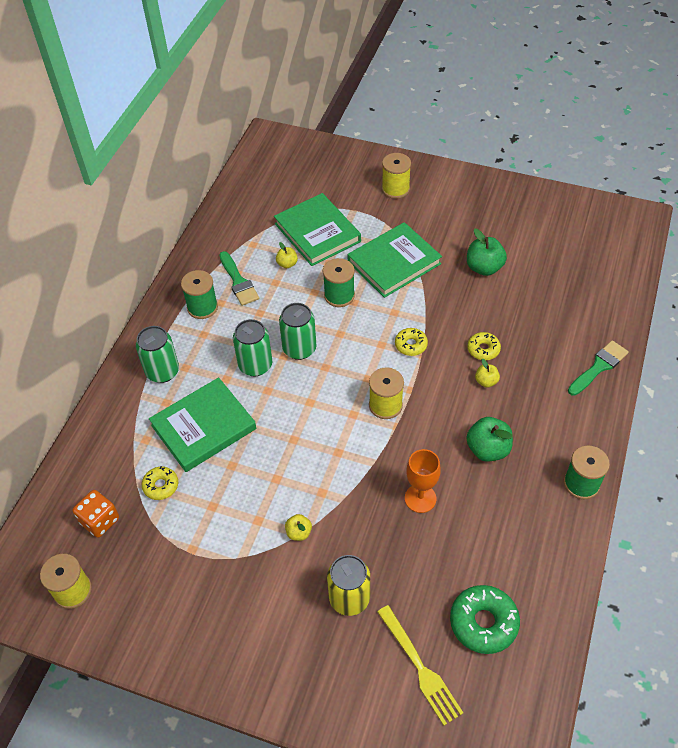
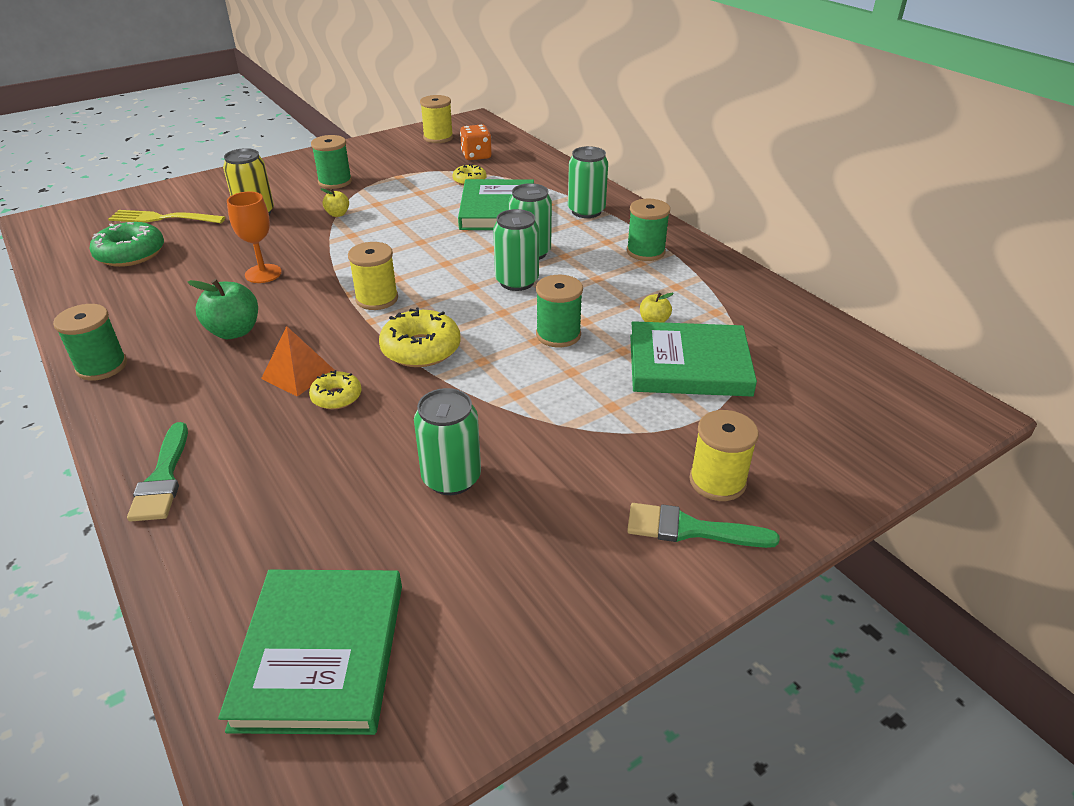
camera: 125 degrees right, 15 degrees down
(238, 281) = (660, 282): green brush -> green brush (690, 529)
(242, 592) = (335, 182): none -> green spool
(394, 263) = (561, 400): green book -> green book (321, 654)
(411, 345) = (421, 349): yellow donut -> yellow donut, size x1.70
(484, 268) = (451, 478): green apple -> green can
(486, 381) = (298, 374): yellow apple -> orange pyramid

